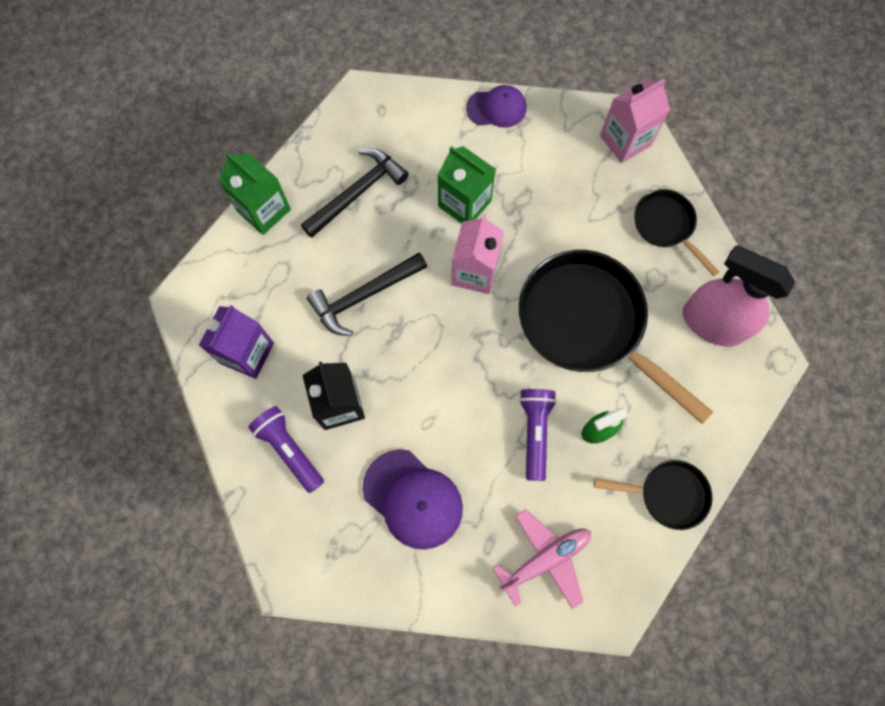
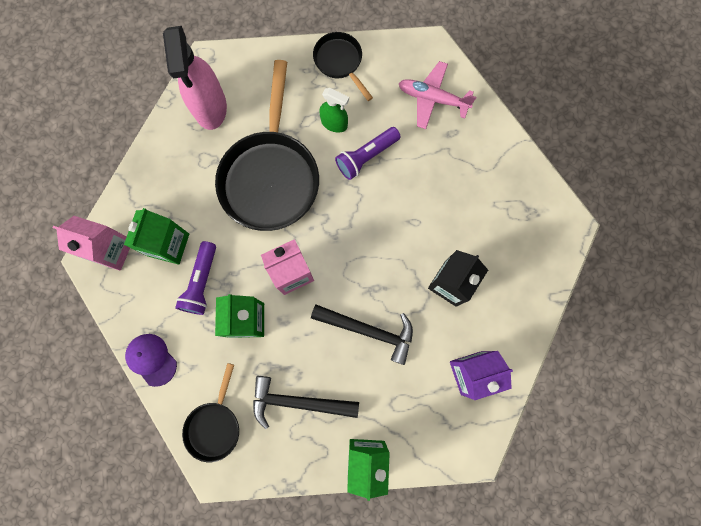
camera: 130 degrees left, 5 degrees up
(289, 450) = (503, 289): purple flashlight -> purple flashlight (202, 282)
(413, 499) = (465, 194): purple cap -> none
(591, 189) = (169, 245): none -> green carton
(666, 226) = (161, 178): black pan -> black pan (215, 425)

